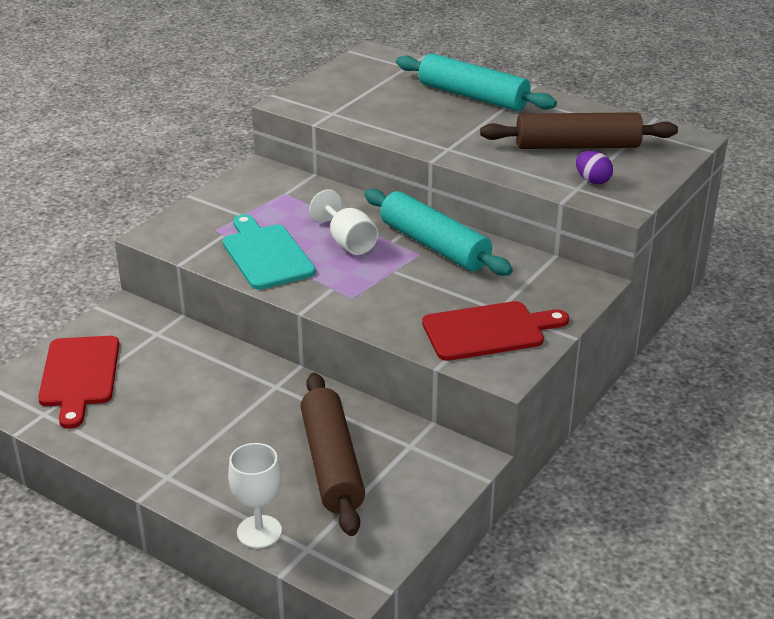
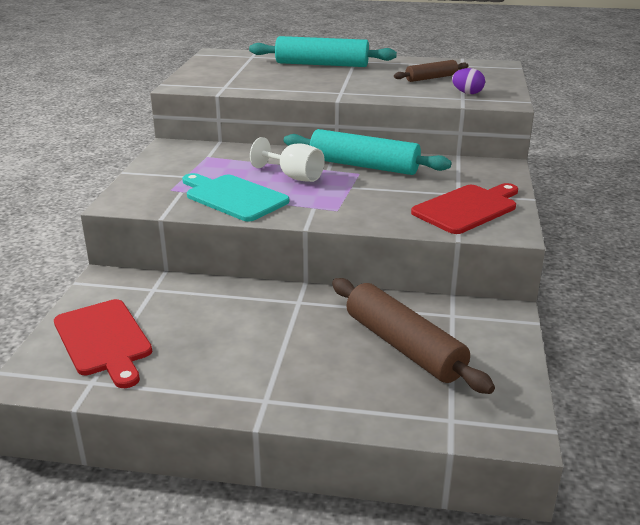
camera: 25 degrees left, 5 degrees down
(259, 532) = (395, 420): white goblet -> none
(577, 146) = (431, 78): brown rolling pin -> brown rolling pin, size x0.56

